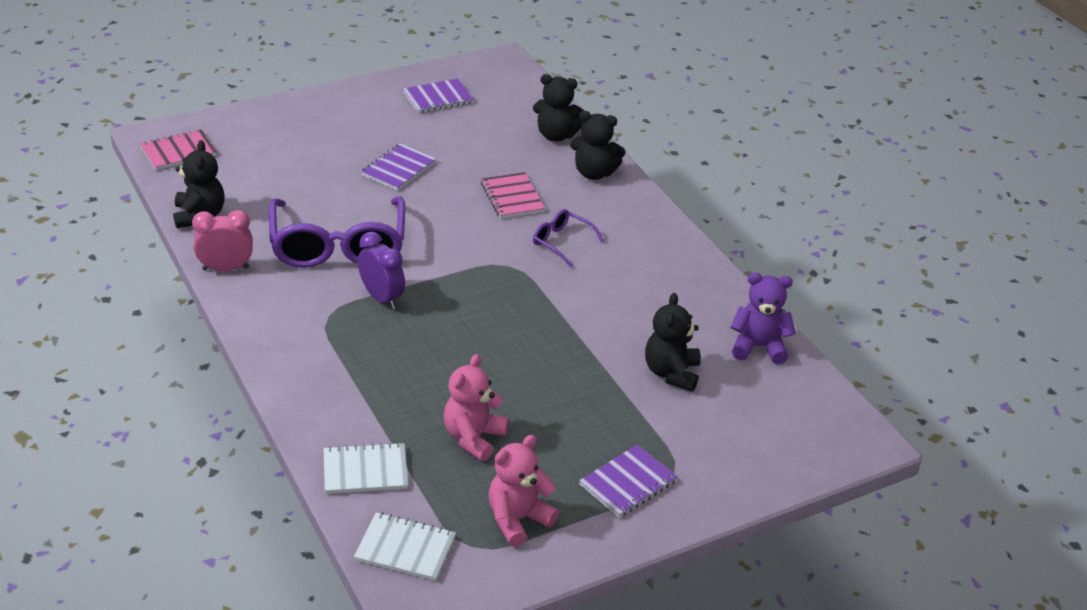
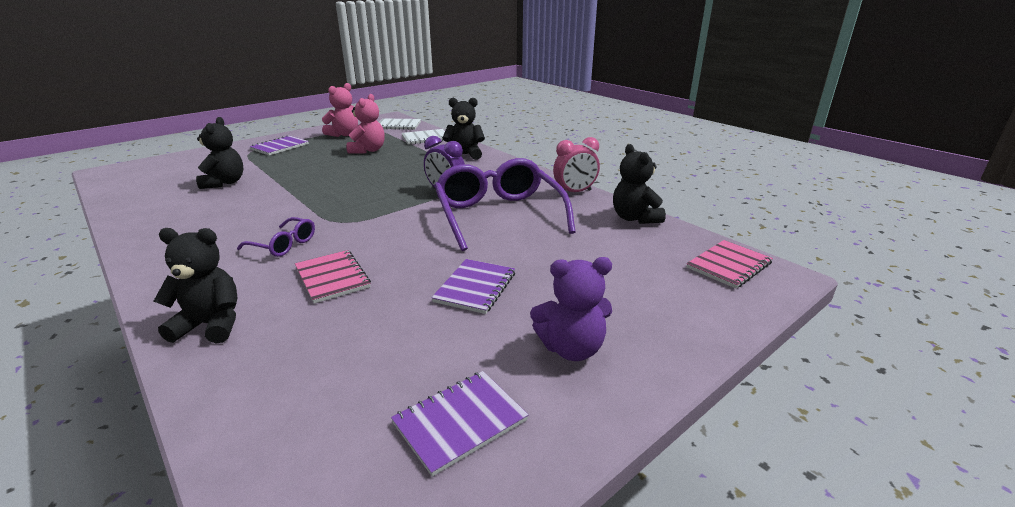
camera: 170 degrees right, 10 degrees down
(556, 135) = (247, 379): black teddy bear -> black teddy bear (464, 155)
(758, 347) = (138, 201): purple teddy bear -> purple teddy bear (571, 348)

